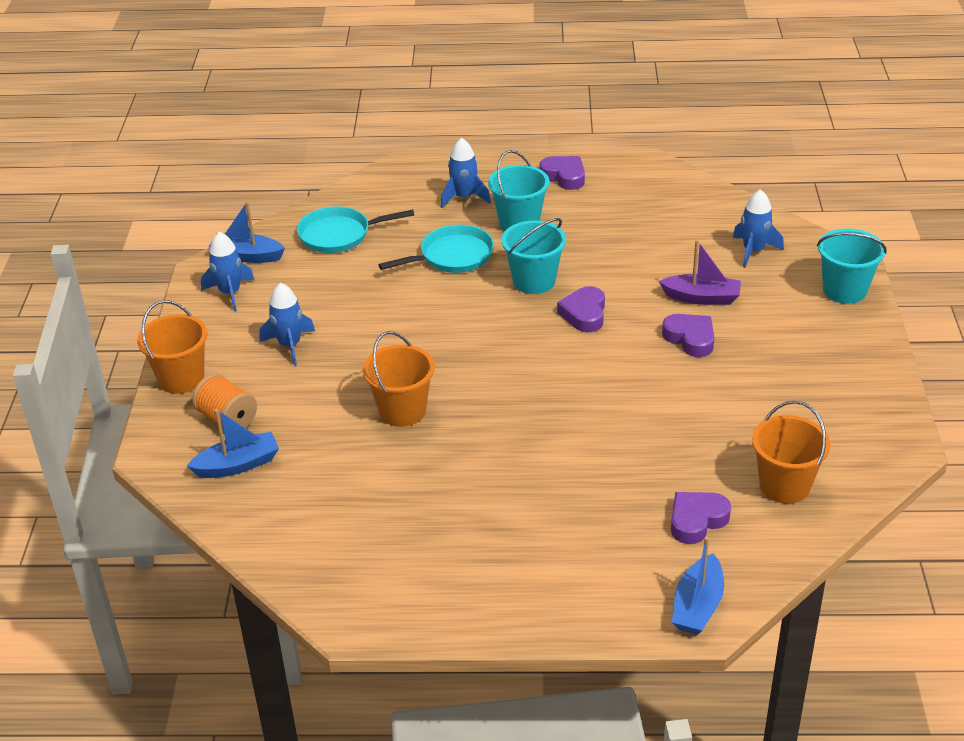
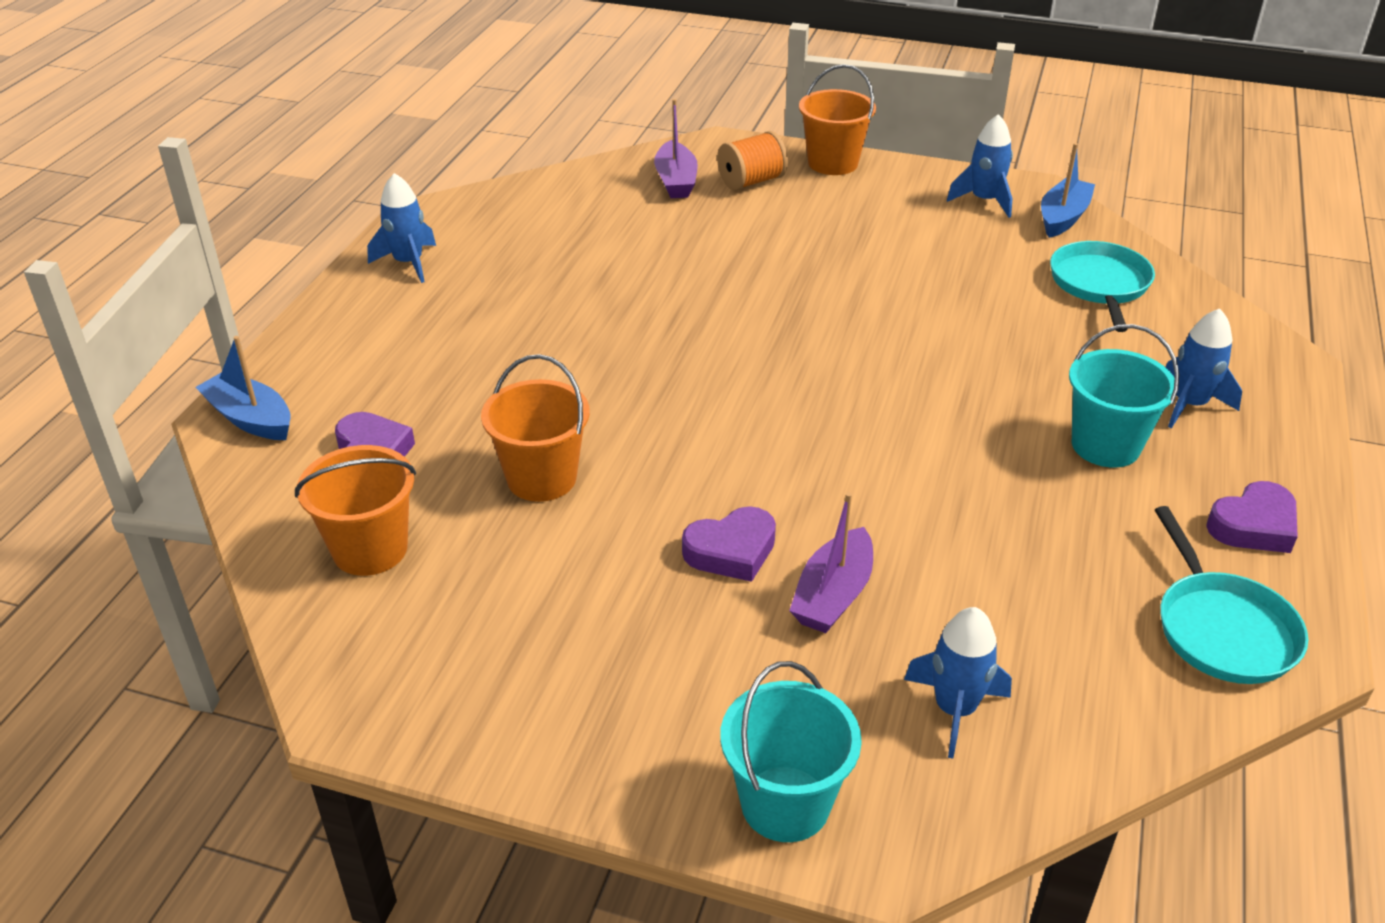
camera: 105 degrees right, 0 degrees up
(238, 465) = (676, 181): blue boat -> purple boat
(289, 345) = (864, 227): blue rocket -> blue rocket (408, 263)
(402, 411) = (705, 282): orange bucket -> orange bucket (541, 478)
(452, 256) = (1023, 367): turquoise pan -> turquoise pan (1222, 629)
(534, 281) = (938, 428): turquoise bucket -> none
(584, 314) = (838, 458): purple heart -> none

